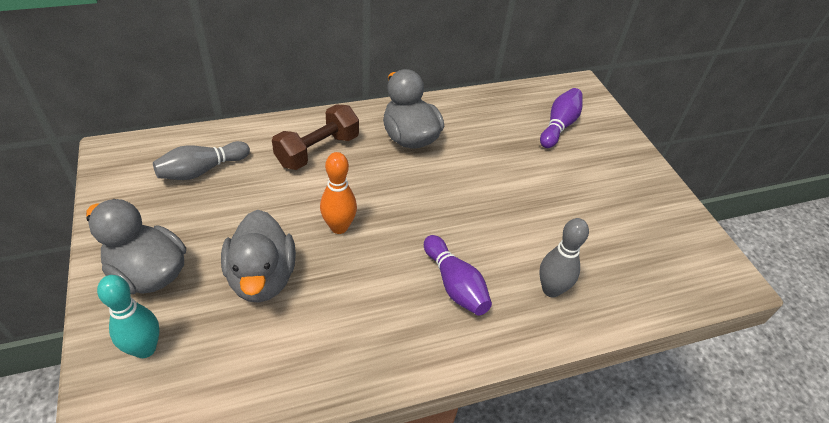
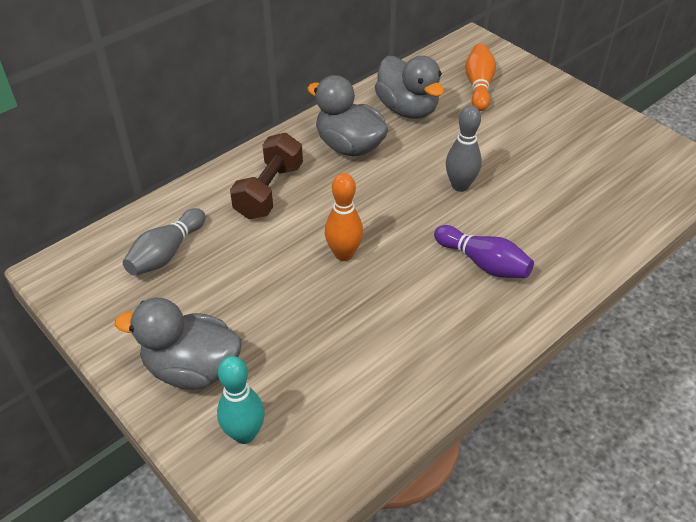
camera: 20 degrees left, 0 degrees up
(262, 278) = (306, 327): grey duck -> grey duck (407, 109)
(551, 289) = (566, 234): grey bowling pin -> grey bowling pin (460, 186)
(559, 126) = (478, 86): purple bowling pin -> orange bowling pin

